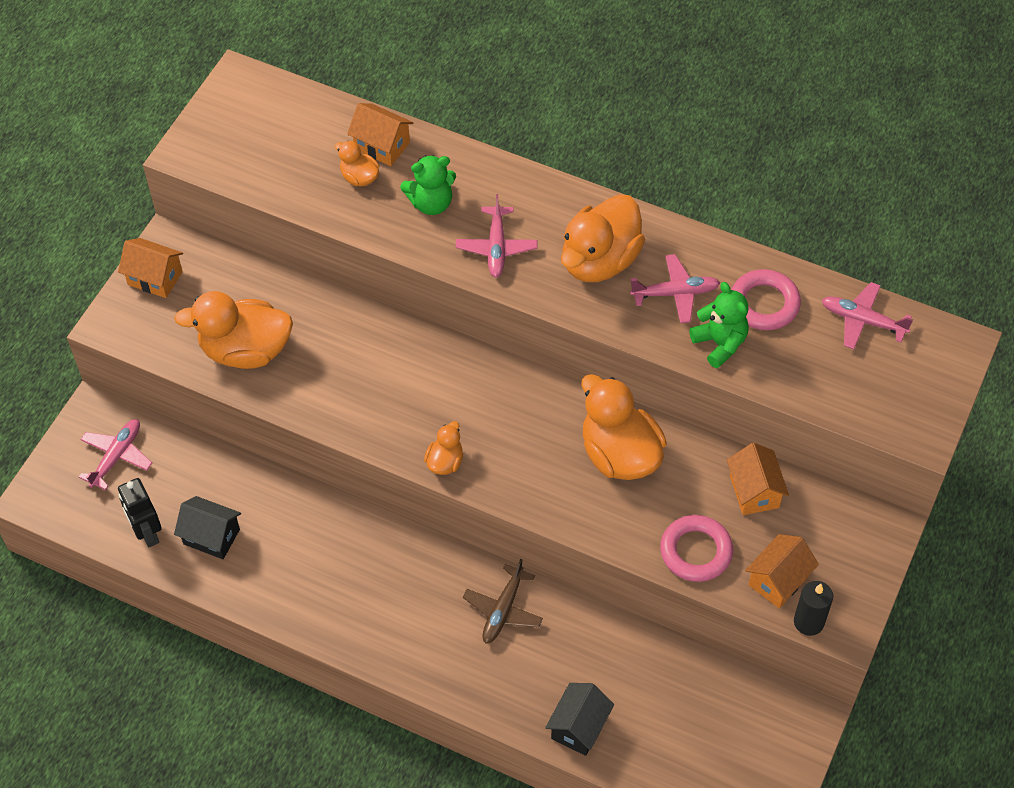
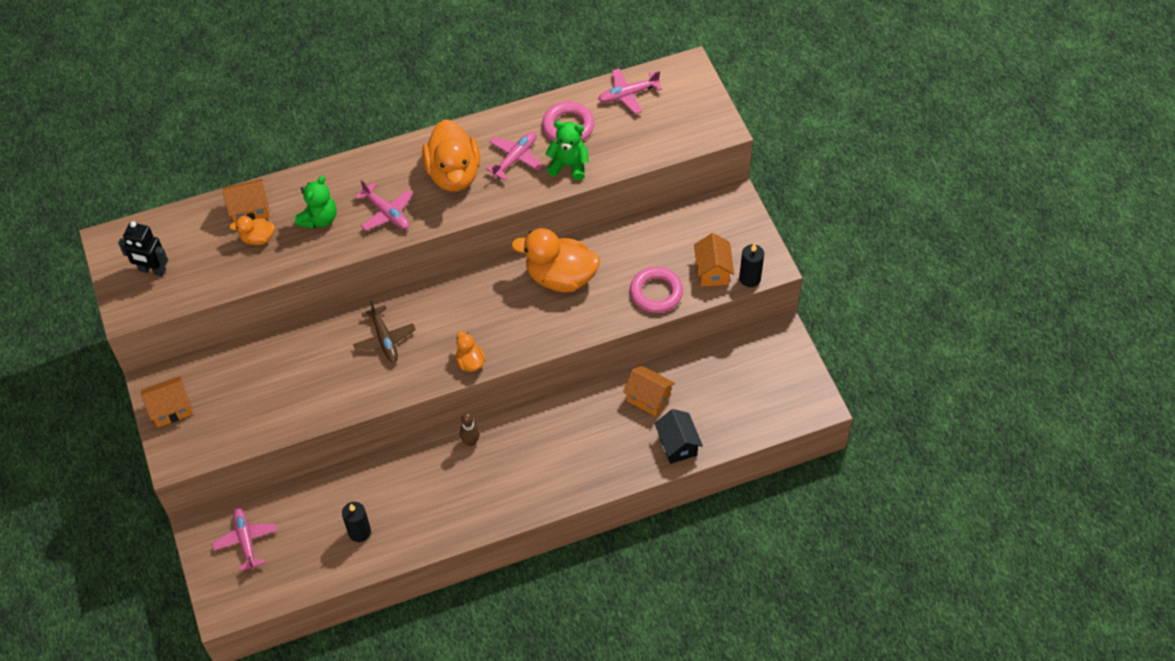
camera: 45 degrees left, 0 degrees up
(147, 533) = (317, 564): black robot -> black robot (152, 270)
(211, 536) = (359, 532): black house -> black candle
(245, 350) = (280, 402): orange duck -> none
(395, 543) = (470, 441): none -> brown bowling pin
(503, 610) = (570, 423): brown plane -> brown plane (384, 339)
(754, 491) = (651, 237): orange house -> orange house (648, 398)

